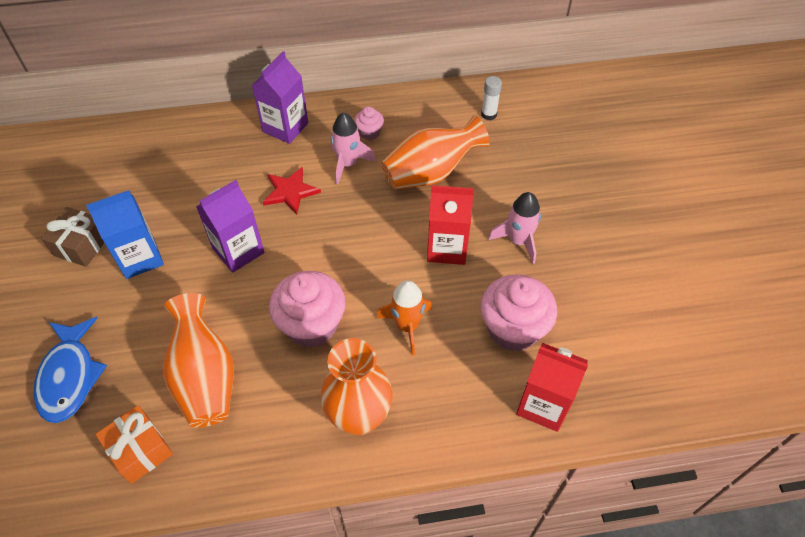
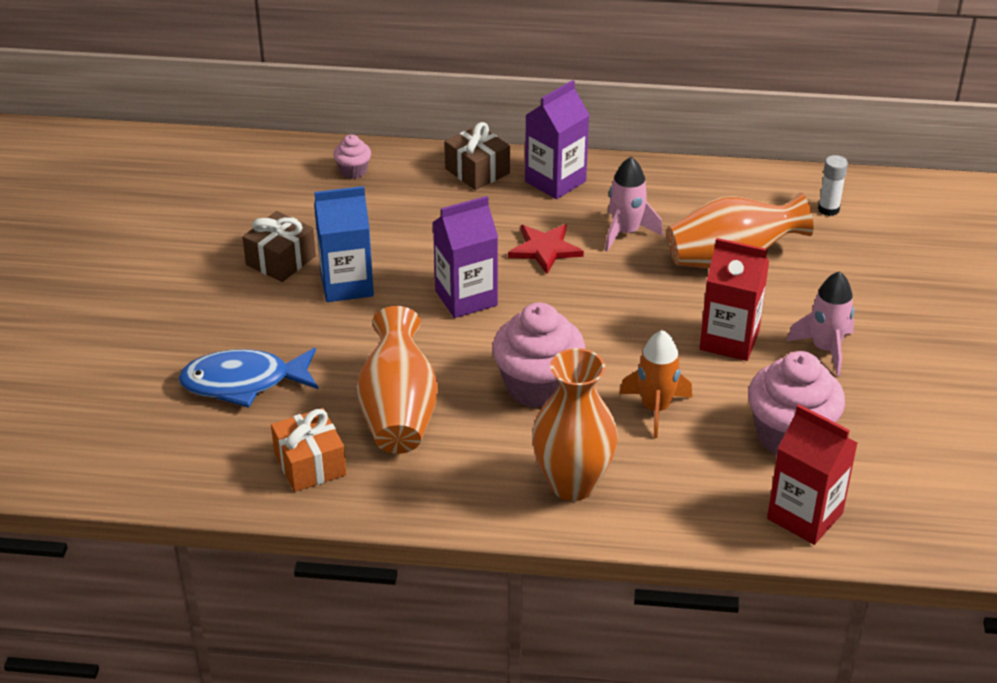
camera: 15 degrees right, 15 degrees down
(69, 377) = (243, 382): blue fish -> blue fish turned 75 degrees clockwise
(224, 129) = (477, 171): none -> brown gift
(369, 132) = (663, 204): pink cupcake -> pink cupcake (353, 171)

